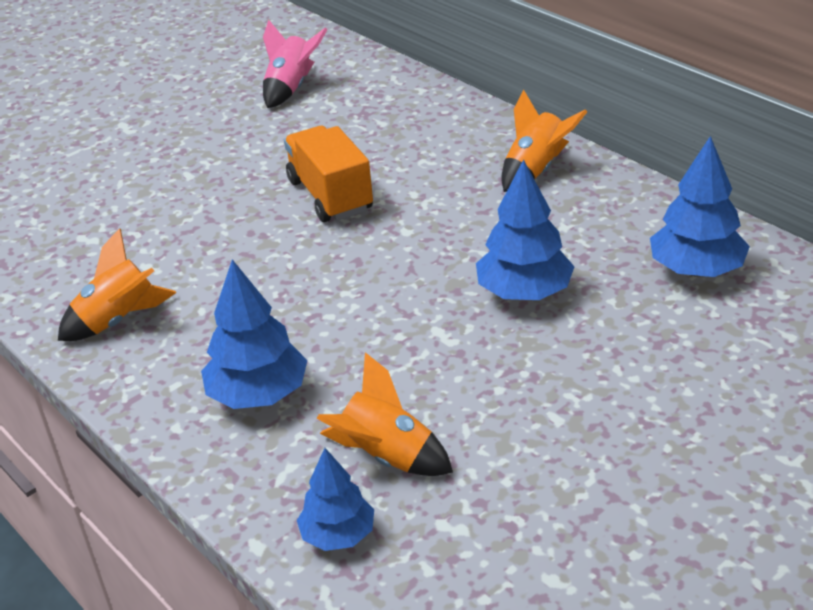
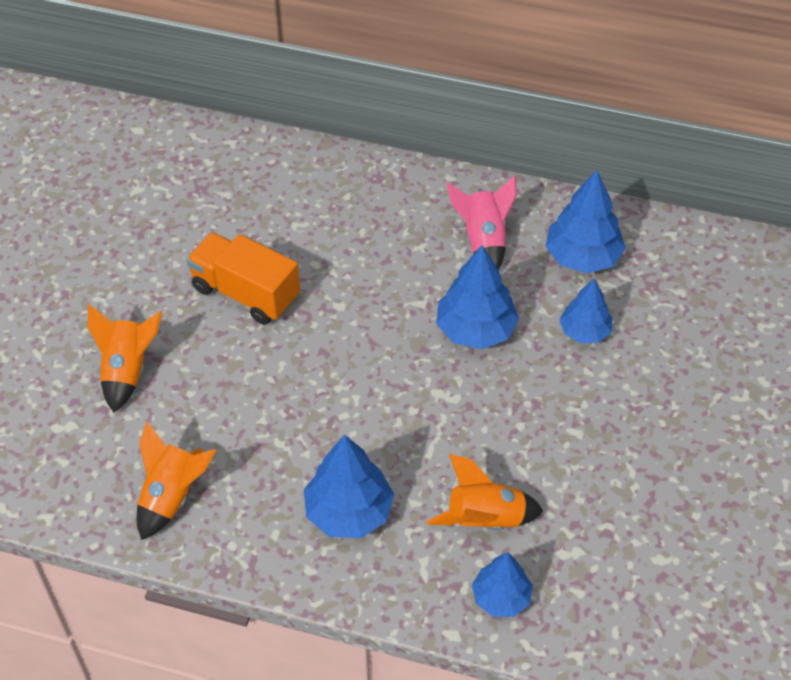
camera: 35 degrees left, 15 degrees up
(291, 88) = (107, 182): pink rocket -> pink rocket (483, 240)
(536, 170) = (397, 201): orange rocket -> orange rocket (127, 370)
(643, 333) = (584, 331): none -> blue tree

